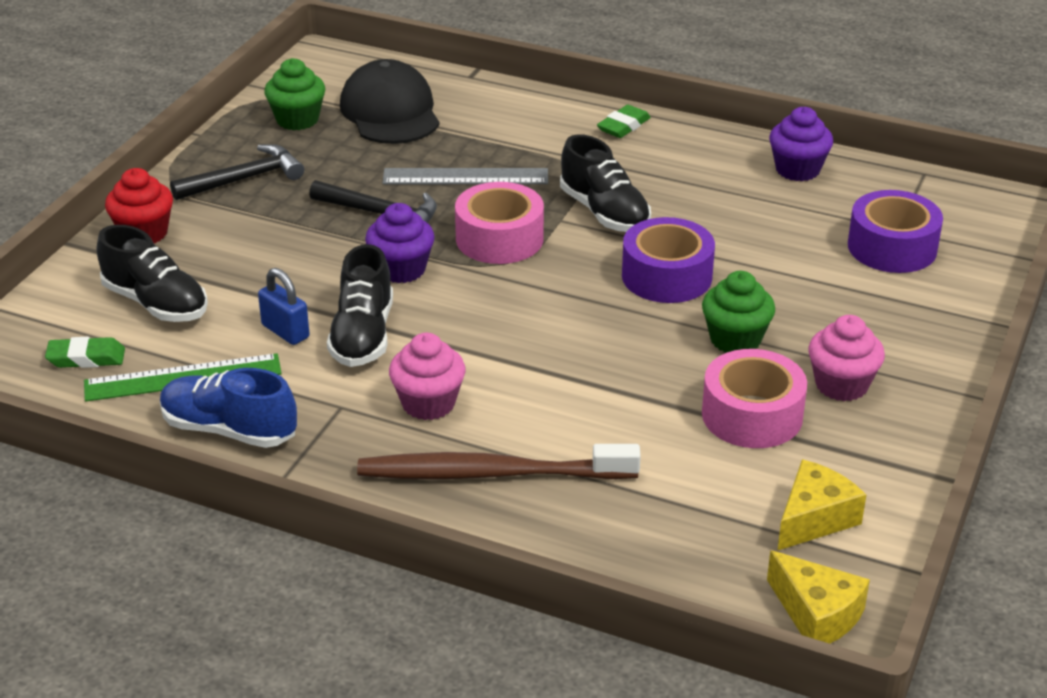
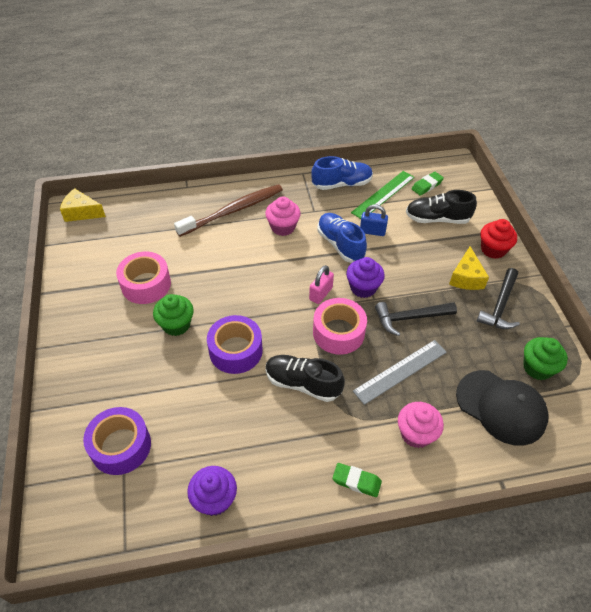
camera: 145 degrees right, 15 degrees up
(363, 335) = (340, 244): black shoe -> blue shoe
(473, 288) = (320, 294): none -> pink padlock
(623, 126) = (356, 481): green eraser -> green eraser turned 75 degrees counterclockwise
(814, 519) = (97, 248): yellow cheese -> yellow cheese (466, 277)
(841, 385) = (112, 321): pink cupcake -> pink cupcake (416, 434)

